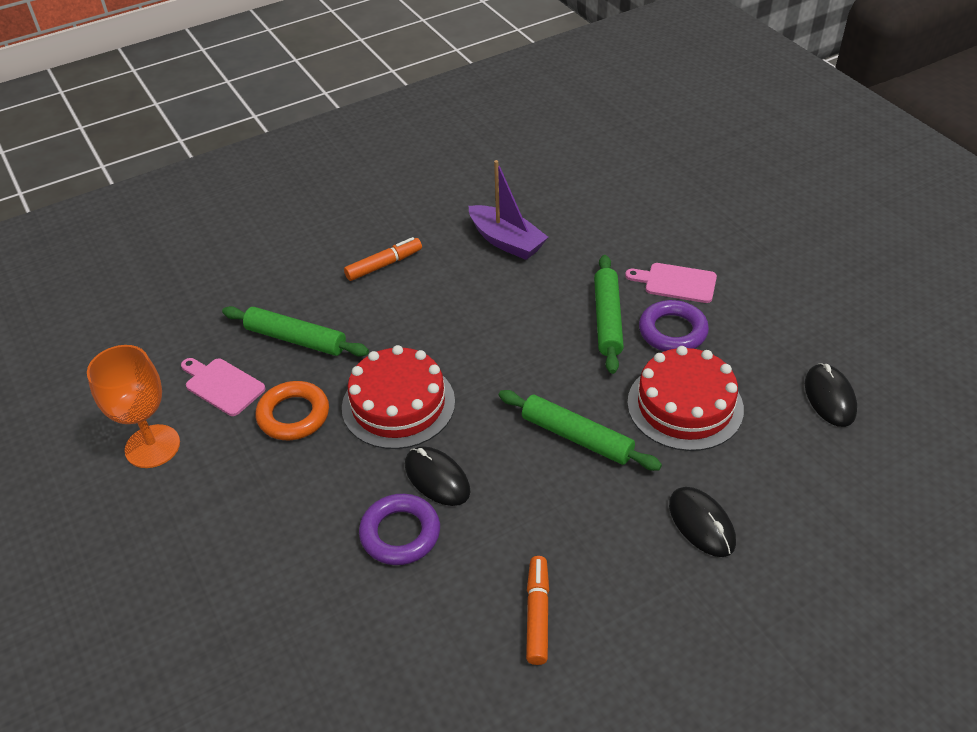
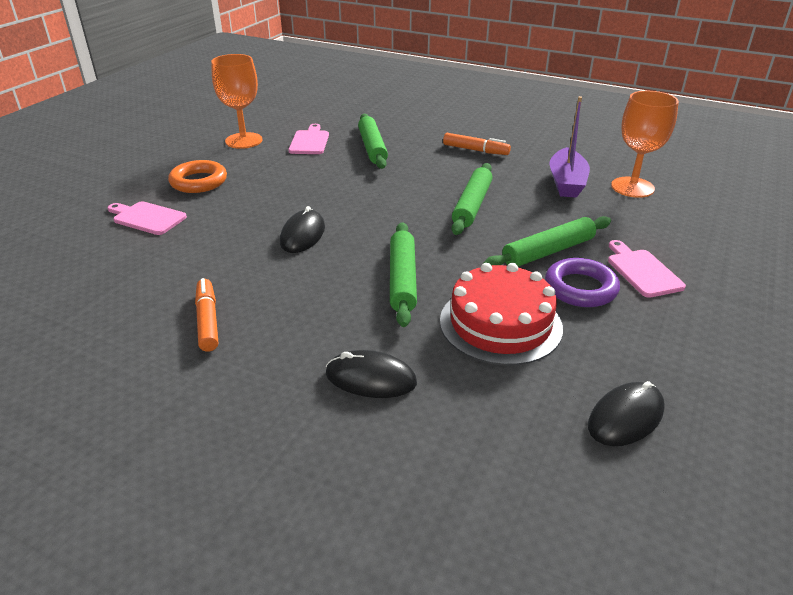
camera: 55 degrees right, 10 degrees down
(274, 610) = (147, 218): none -> pink cutting board
(293, 415) = (308, 169): orange ring -> orange ring (199, 182)
(398, 404) = (355, 198): red cake -> none
(400, 533) = (241, 238): purple ring -> none
(490, 325) = (472, 205): none -> green rolling pin
(537, 614) = (208, 320): orange marker -> orange marker turned 75 degrees counterclockwise
(551, 208) = (632, 187): none -> orange goblet
(701, 523) = (370, 378): black mouse -> black mouse turned 75 degrees clockwise

